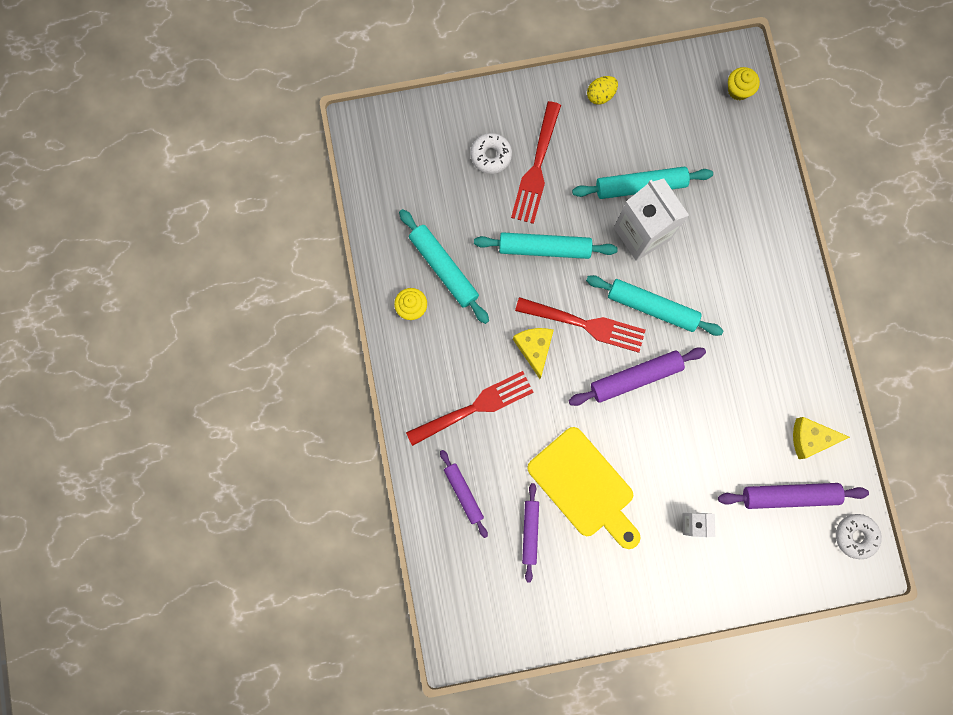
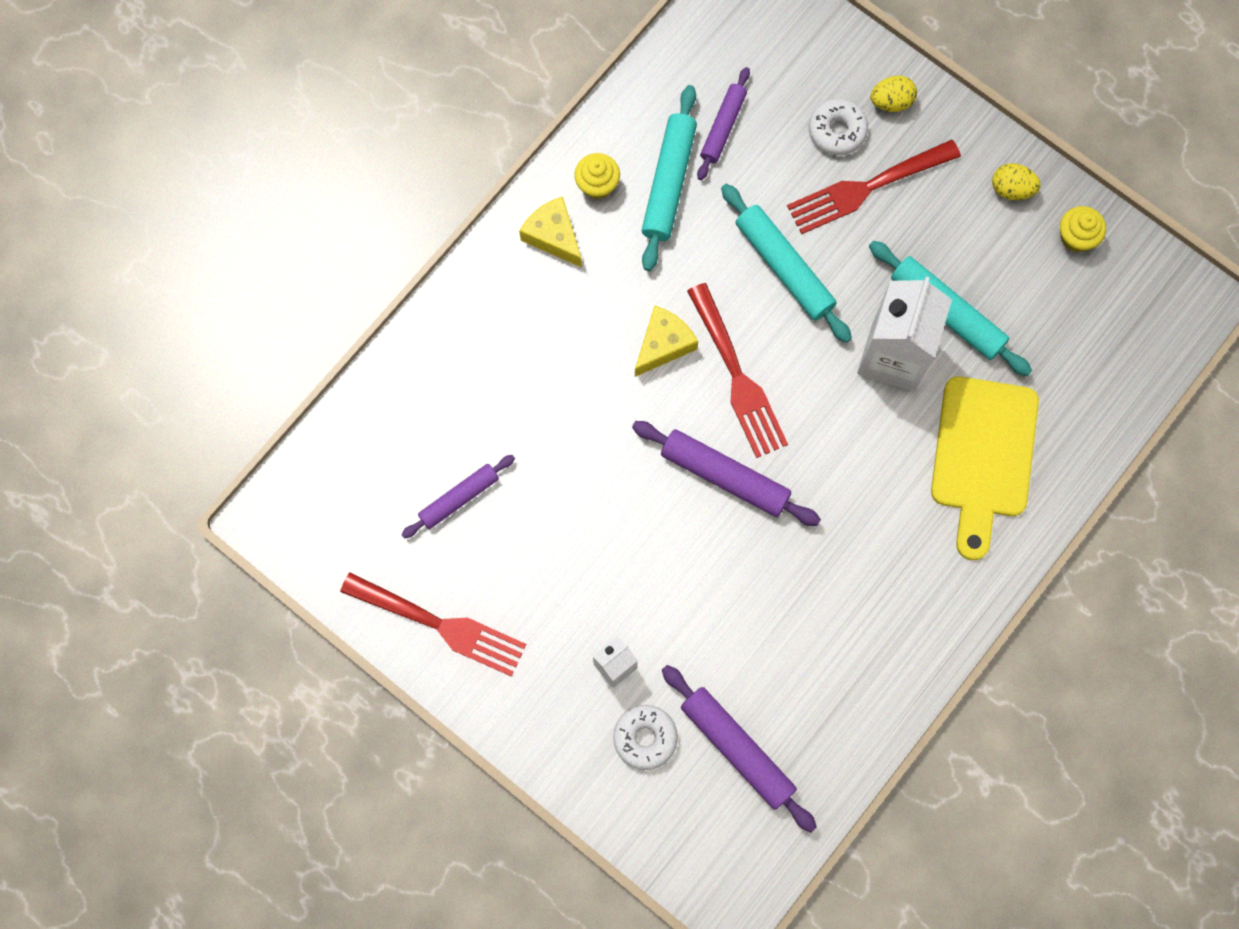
camera: 50 degrees right, 5 degrees down
(463, 493) = (442, 396): purple rolling pin -> purple rolling pin (723, 127)
(475, 407) = (546, 334): red fork -> red fork (441, 625)
(498, 114) = (891, 102): none -> yellow egg
(584, 486) = (557, 517): yellow cutting board -> yellow cutting board (983, 456)
(652, 307) = (820, 432): turquoise rolling pin -> none
(738, 90) = (1157, 330): yellow cupcake -> yellow cupcake (1076, 237)
(810, 438) = (823, 722): yellow cheese -> yellow cheese (553, 236)
(855, 536) = (754, 859): white donut -> white donut (645, 738)

